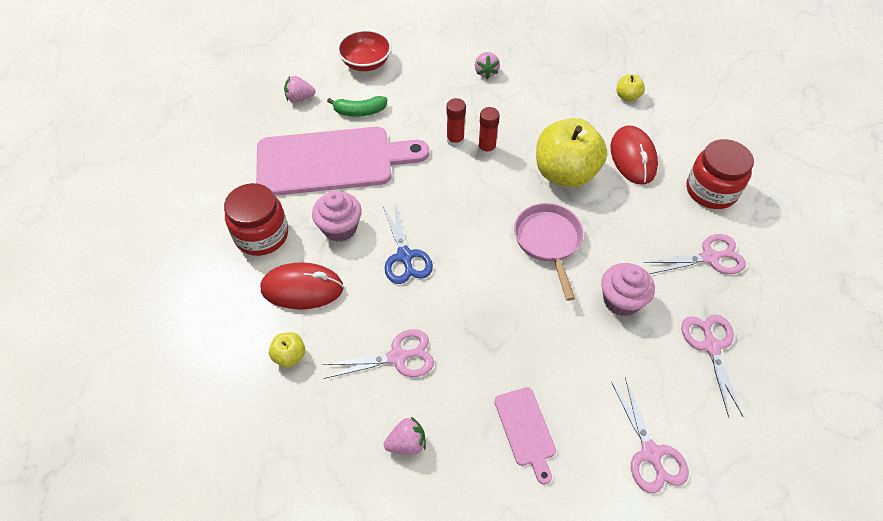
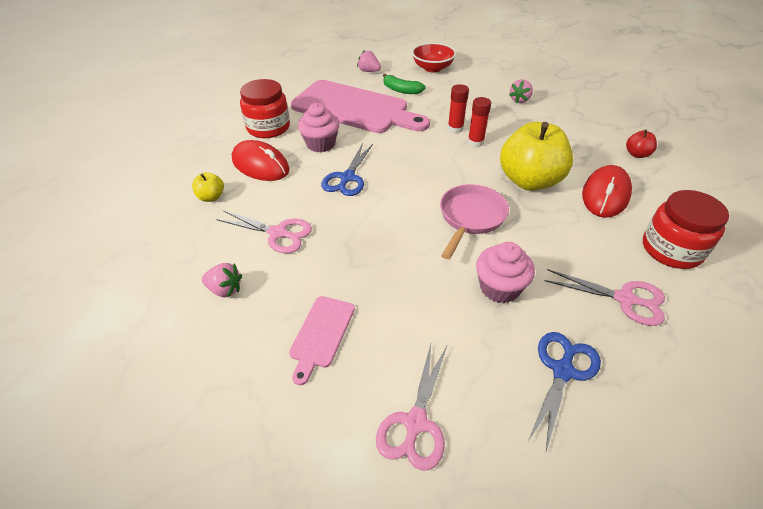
camera: 35 degrees right, 10 degrees down
(627, 96) = (637, 154): yellow apple -> red apple
(711, 346) = (563, 371): pink scissors -> blue scissors

